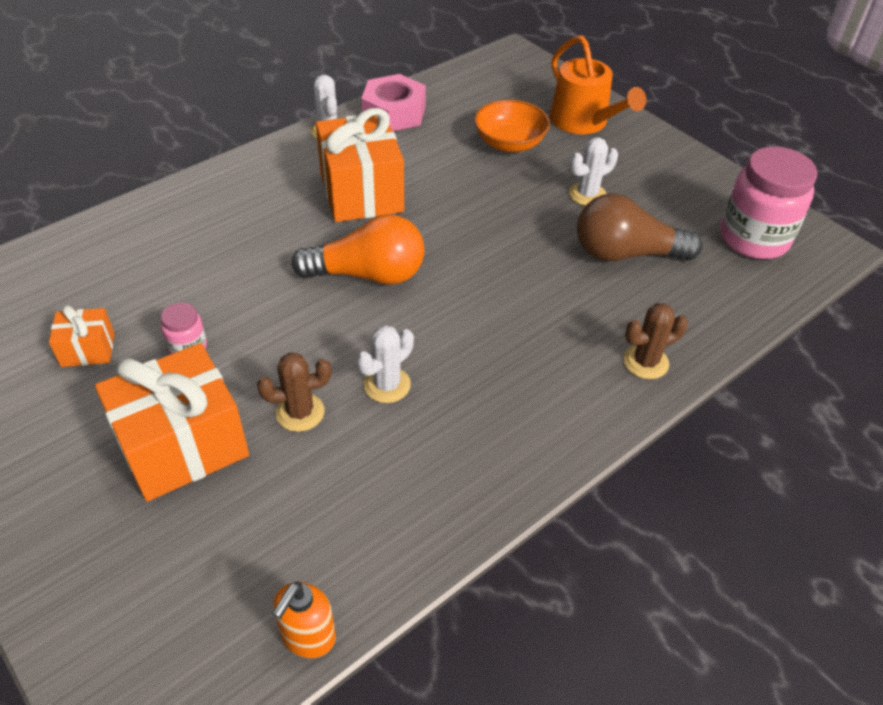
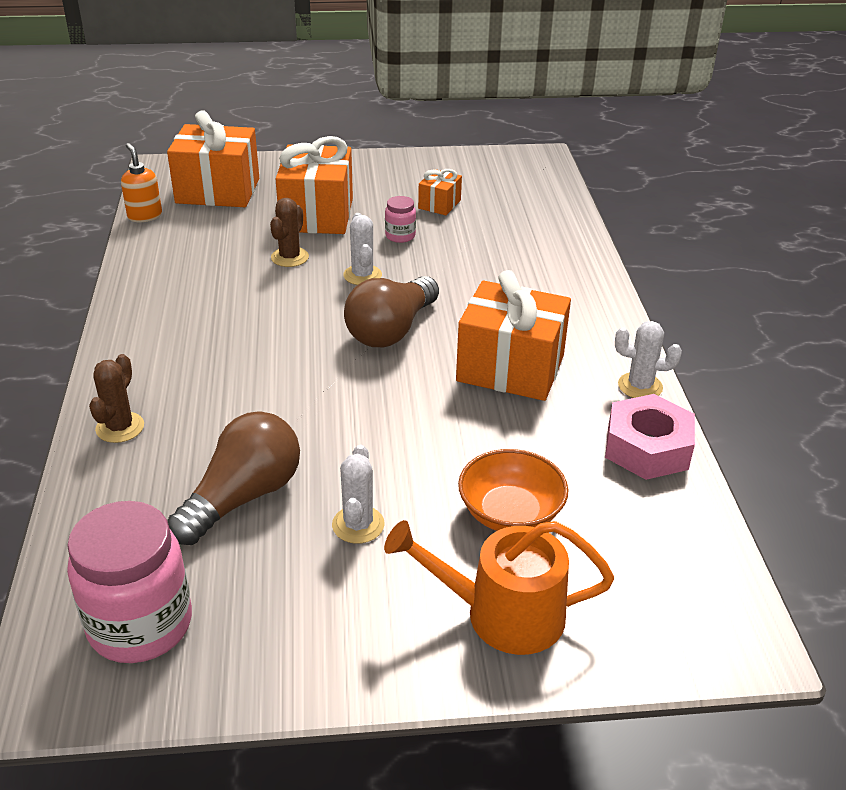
camera: 125 degrees right, 10 degrees down
(178, 600) = (218, 191): none -> orange gift
(368, 274) = (391, 330): orange light bulb -> brown light bulb
(387, 385) = (268, 296): white cactus -> white cactus (362, 275)

